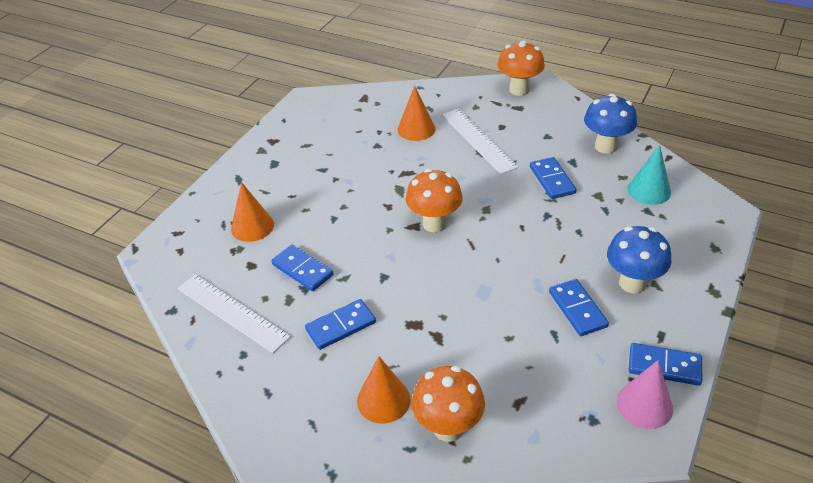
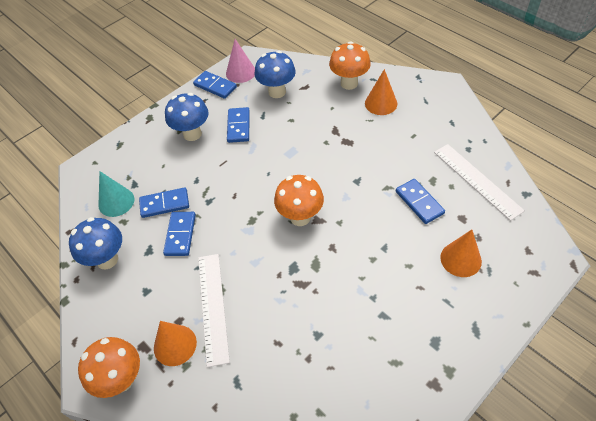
camera: 160 degrees left, 10 degrees up
(341, 326) = (397, 151): blue domino -> blue domino (164, 204)
(416, 129) = (267, 348): orange cone -> orange cone (175, 345)
(558, 381) = (277, 92): none -> blue mushroom

